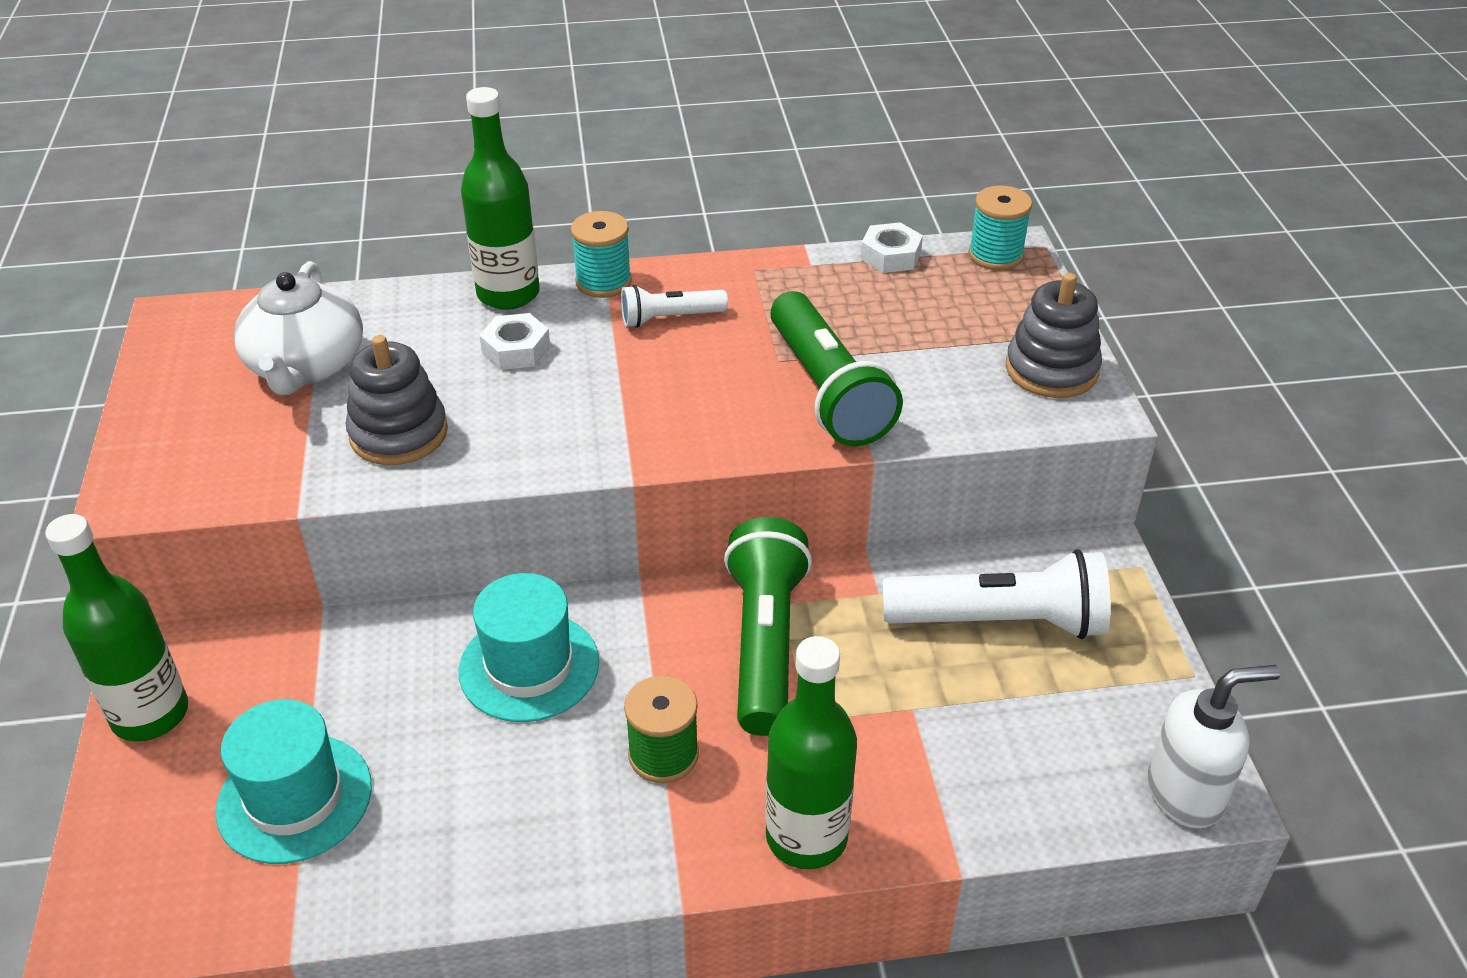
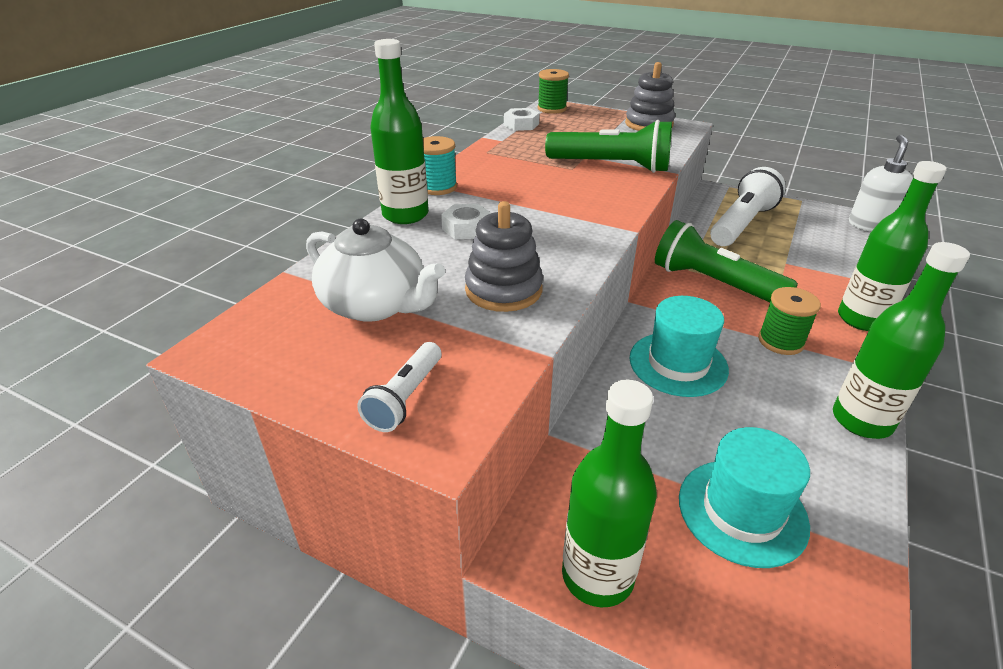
camera: 55 degrees left, 5 degrees down
(534, 878) = (861, 420): none -> green bottle
(670, 318) = (499, 181): white flashlight -> white flashlight (405, 397)
(995, 255) = (552, 109): turquoise spool -> green spool

